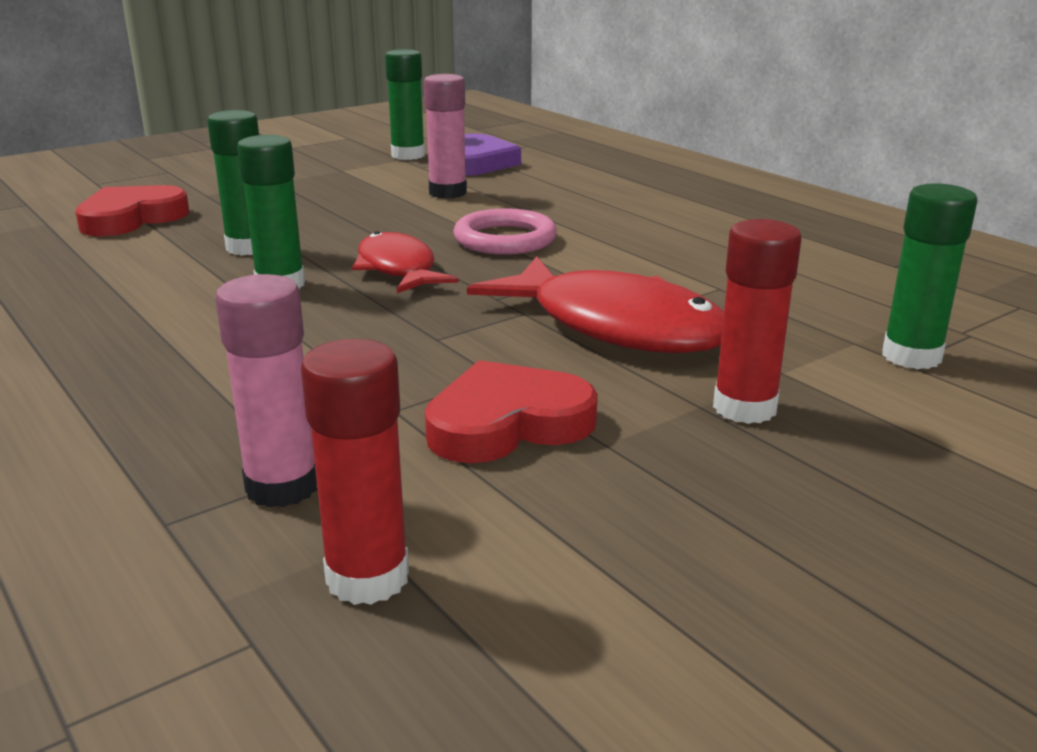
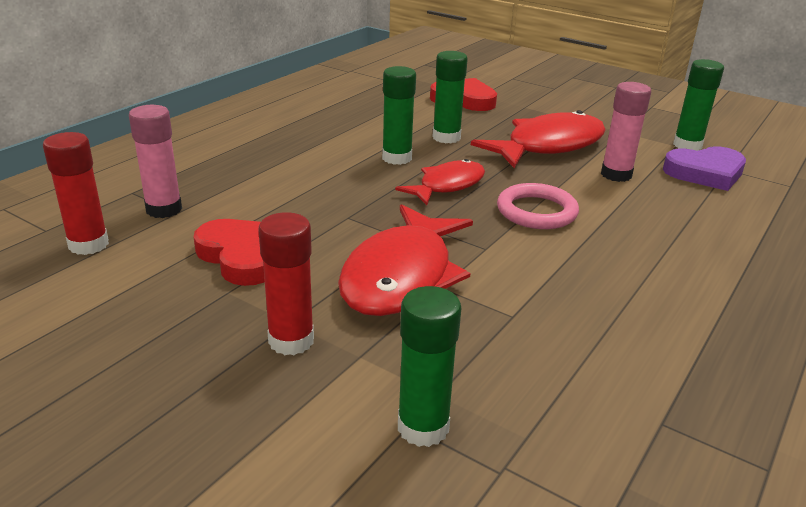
camera: 70 degrees right, 5 degrees up
(341, 205) = (548, 146): none -> red fish

